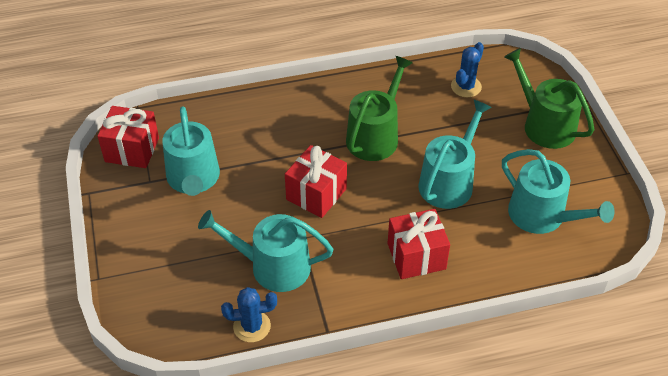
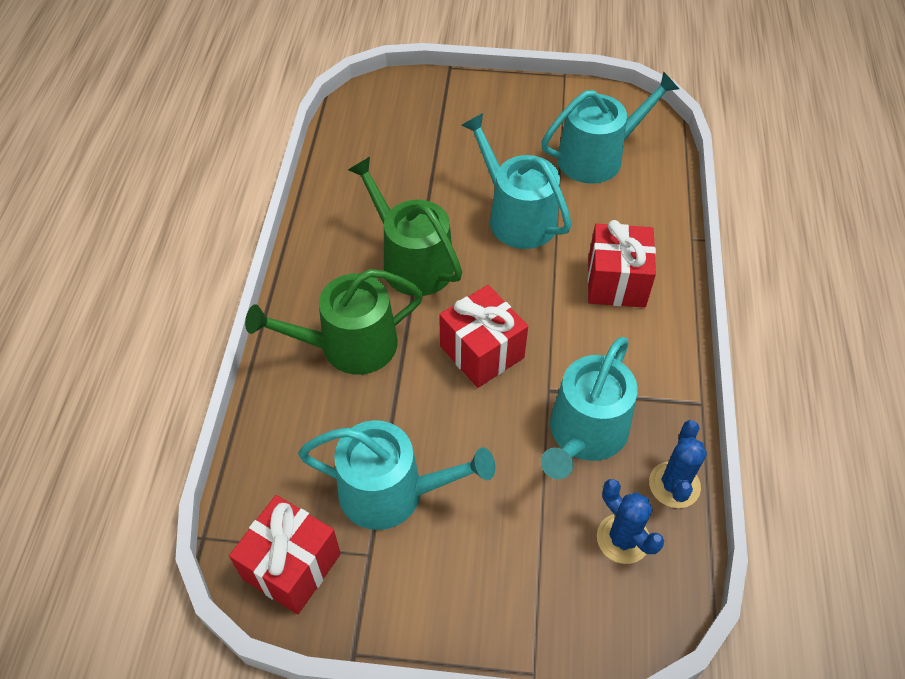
camera: 70 degrees left, 5 degrees up
(466, 87) = (375, 152): blue cactus -> blue cactus (623, 538)
(544, 124) = (468, 109): green watering can -> green watering can (349, 346)

